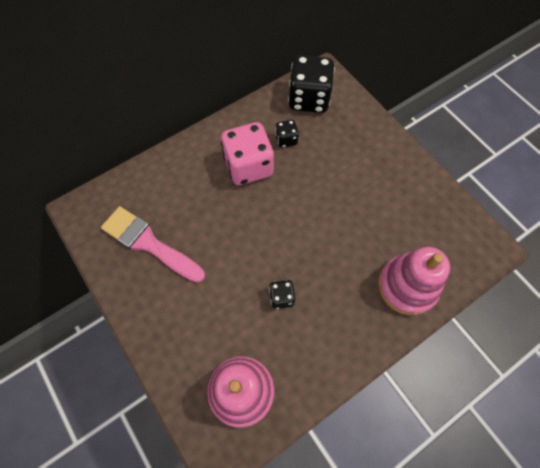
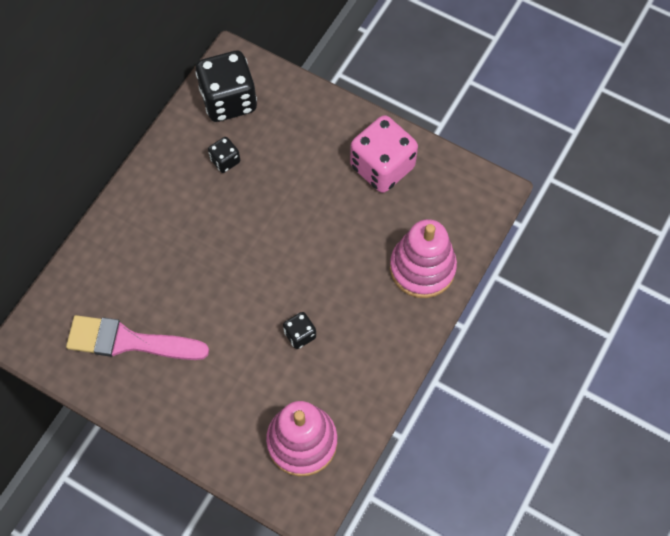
camera: 25 degrees left, 0 degrees up
(248, 166) = (197, 209): pink dice -> pink dice (382, 167)

